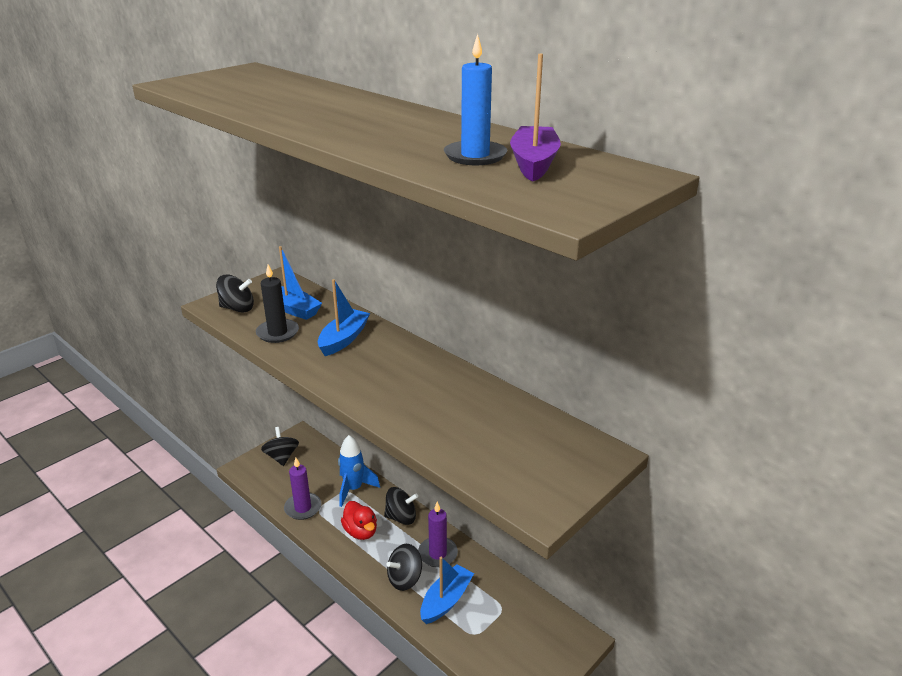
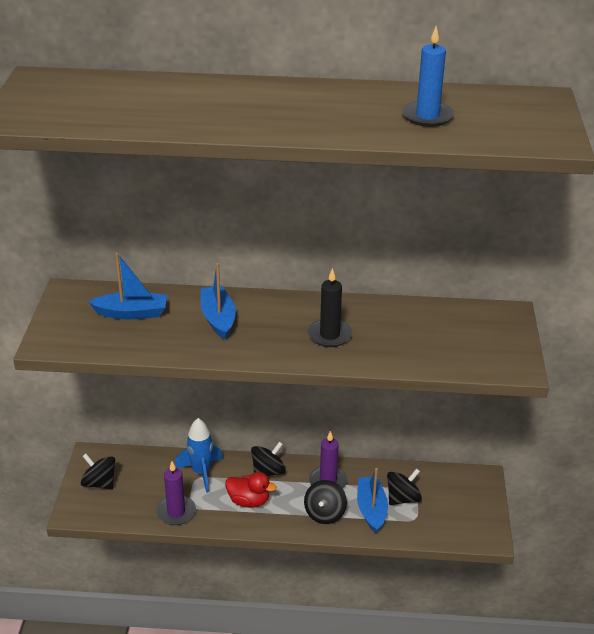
camera: 40 degrees left, 5 degrees up
(237, 308) = (77, 336): black spinning top -> black spinning top (403, 498)
(277, 333) = (152, 339): black candle -> black candle (329, 335)
(534, 163) = (472, 110): purple boat -> none

